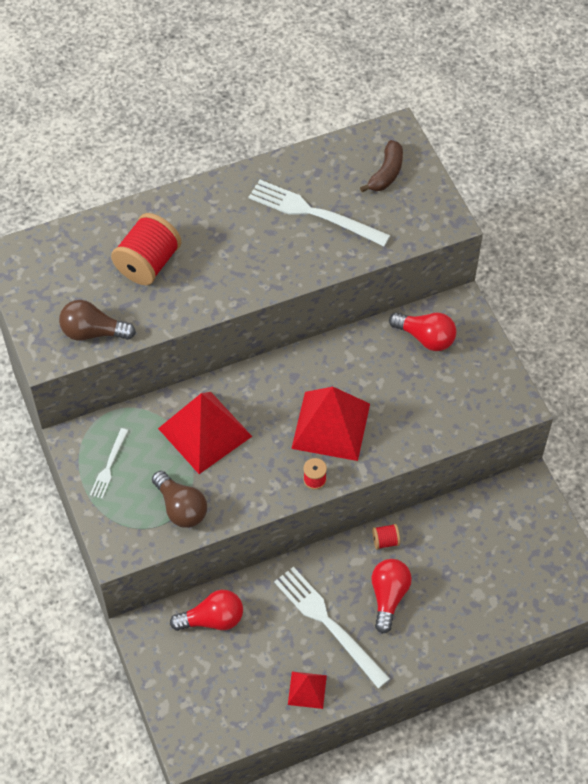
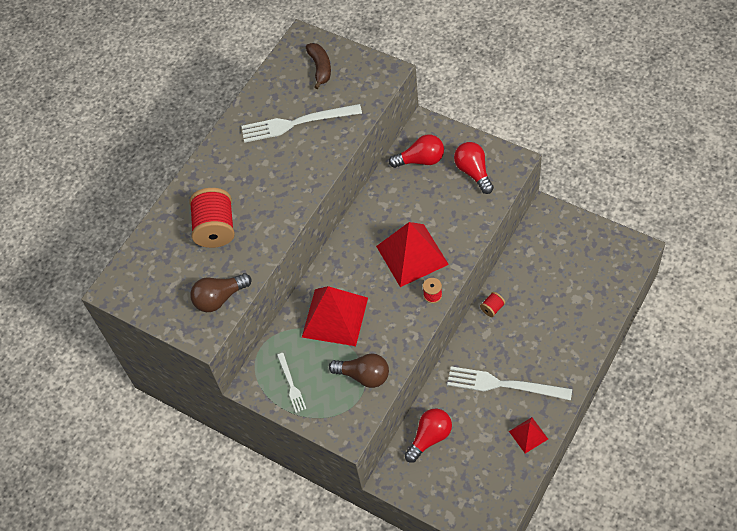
camera: 30 degrees left, 0 degrees up
(388, 596) = (525, 340): red light bulb -> red light bulb (473, 172)

